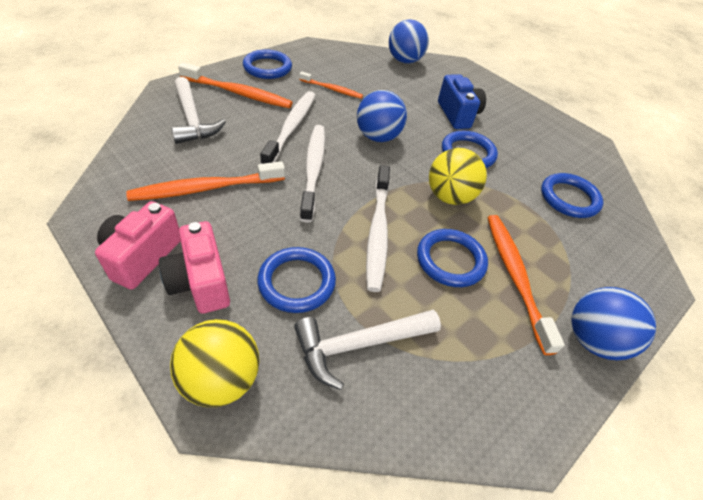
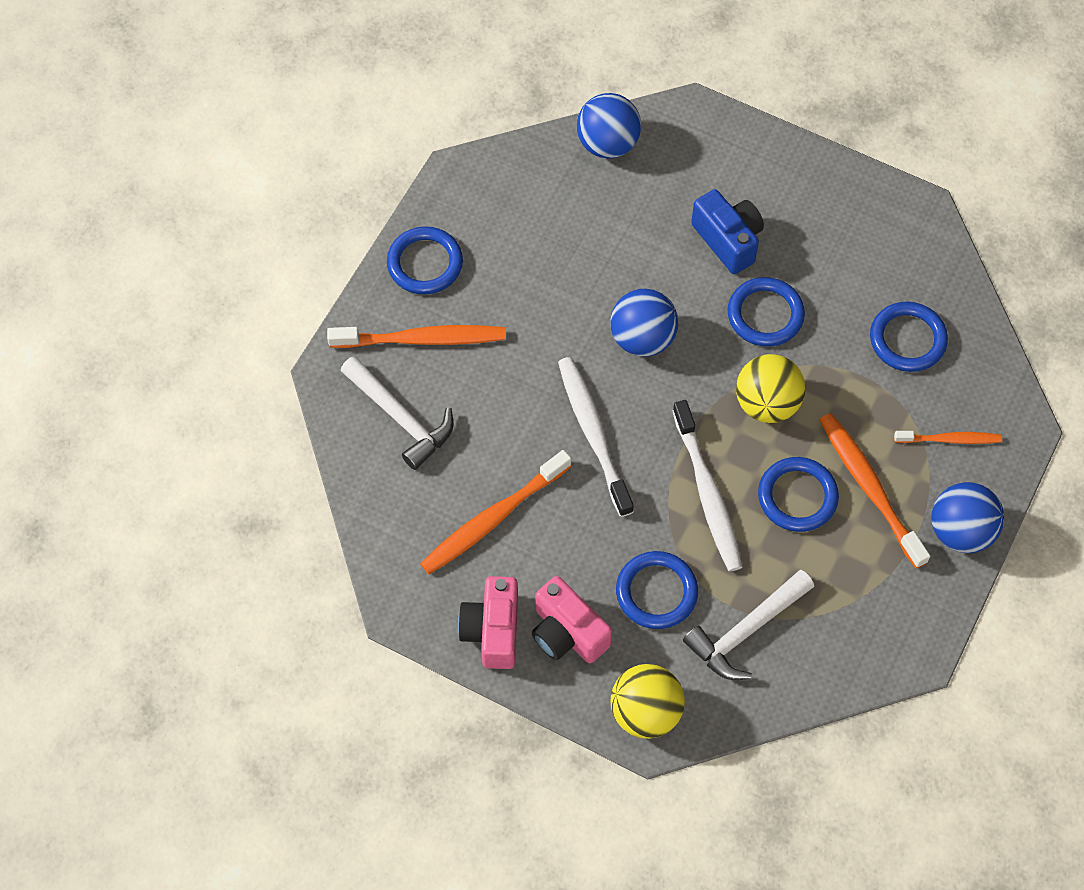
camera: 15 degrees left, 15 degrees up
(291, 128) = (528, 374): white toothbrush -> none
(332, 89) = (537, 268): orange toothbrush -> orange toothbrush (949, 439)

